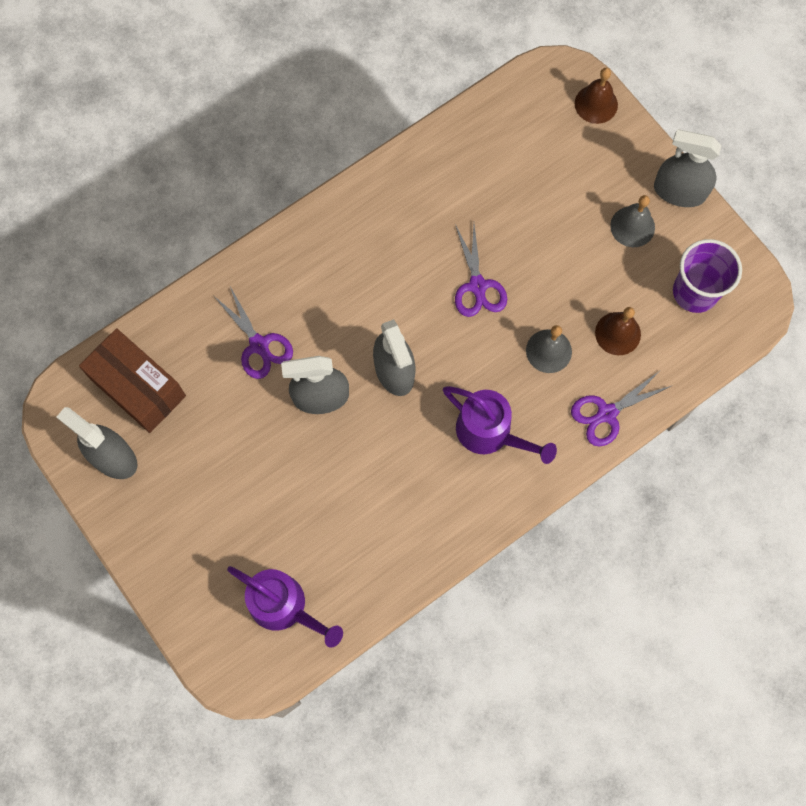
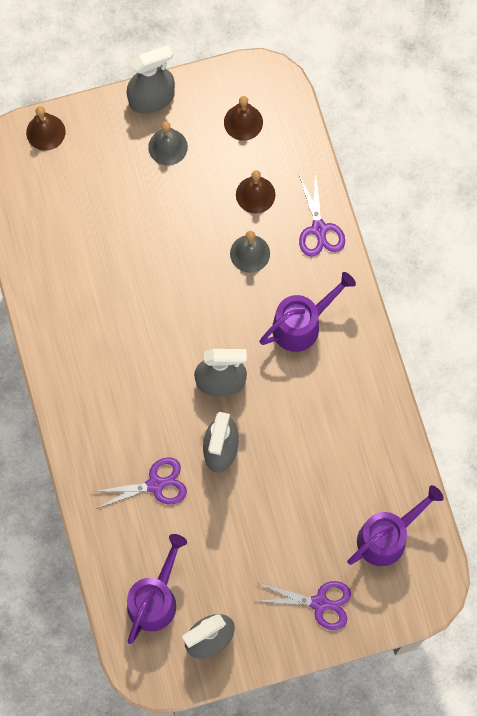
camera: 70 degrees left, 0 degrees up
(138, 387) = (155, 599): brown box -> purple watering can
(477, 286) = (172, 288): purple scissors -> purple scissors (319, 603)
(679, 191) = (151, 98): grey spray bottle -> grey spray bottle turned 150 degrees counterclockwise
(695, 292) = (243, 122): purple cup -> brown bell

